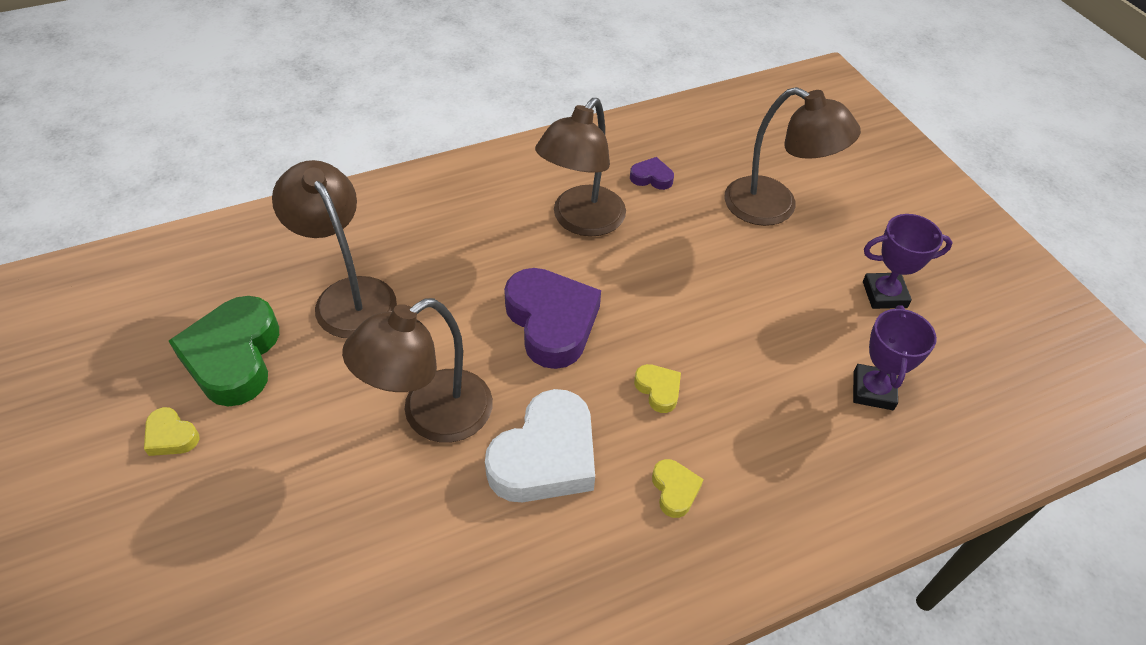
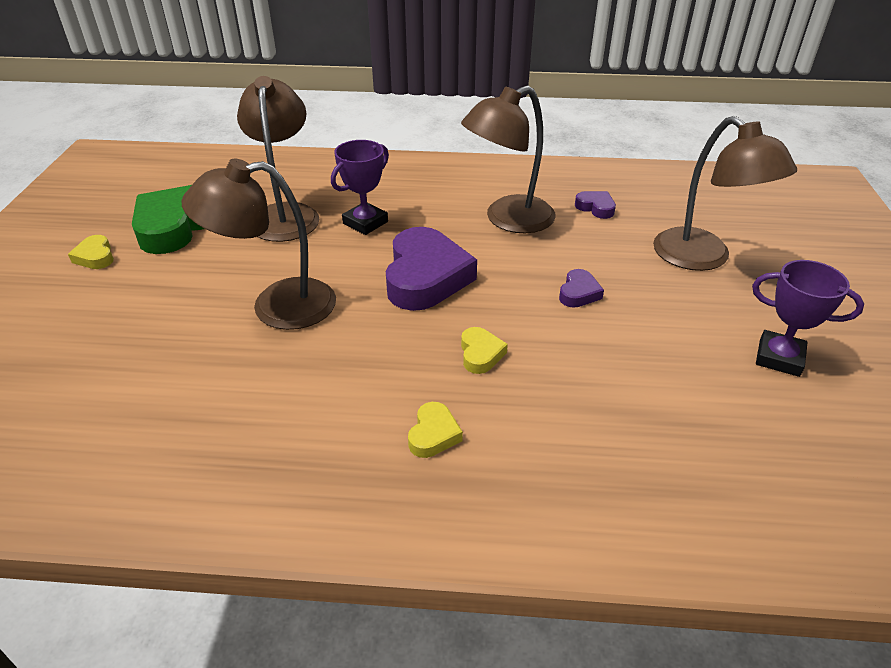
camera: 30 degrees right, 10 degrees down
(546, 456) = (341, 365): white heart -> none
(697, 287) = (578, 293): none -> purple heart
(873, 390) = (707, 432): purple trophy -> purple trophy (365, 223)

